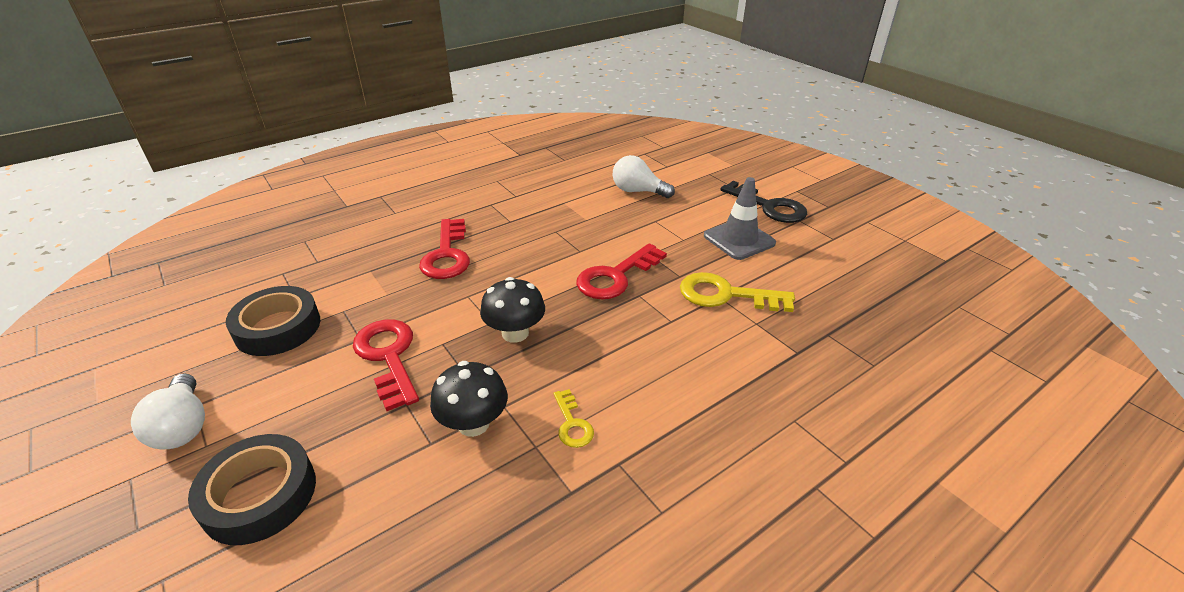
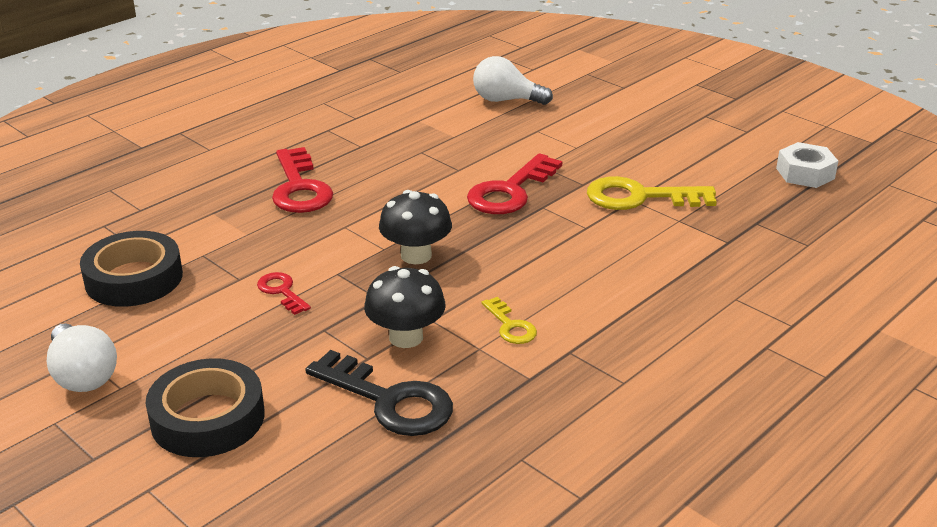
camera: 10 degrees left, 5 degrees down
(388, 357) = (282, 291): red key -> red key, size x0.52
(739, 239) = (640, 141): grey traffic cone -> none
(769, 206) = (667, 104): black key -> black key (389, 400)
(880, 286) = (805, 173): none -> white nut

